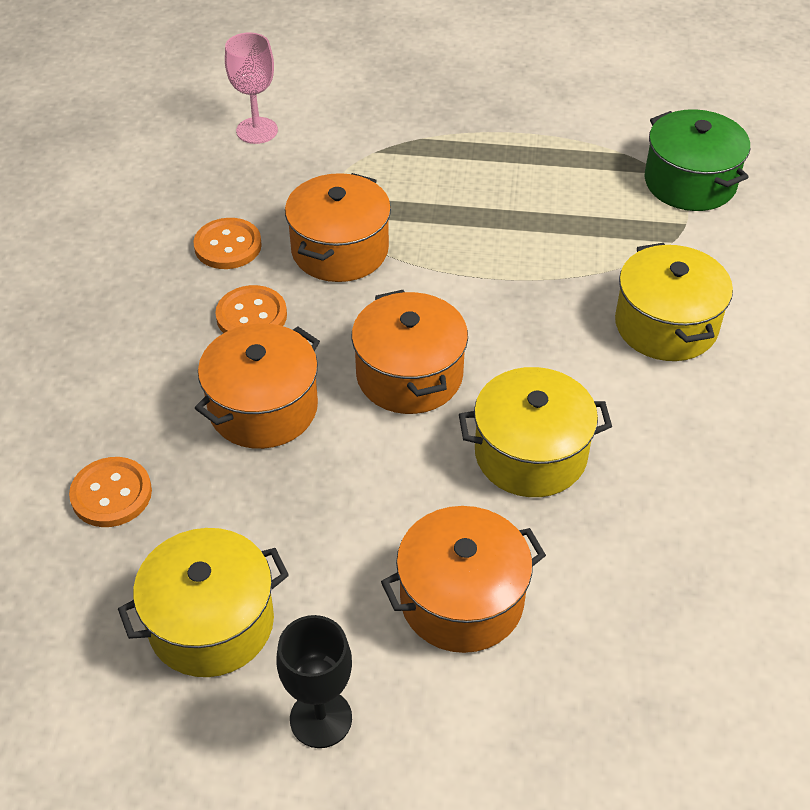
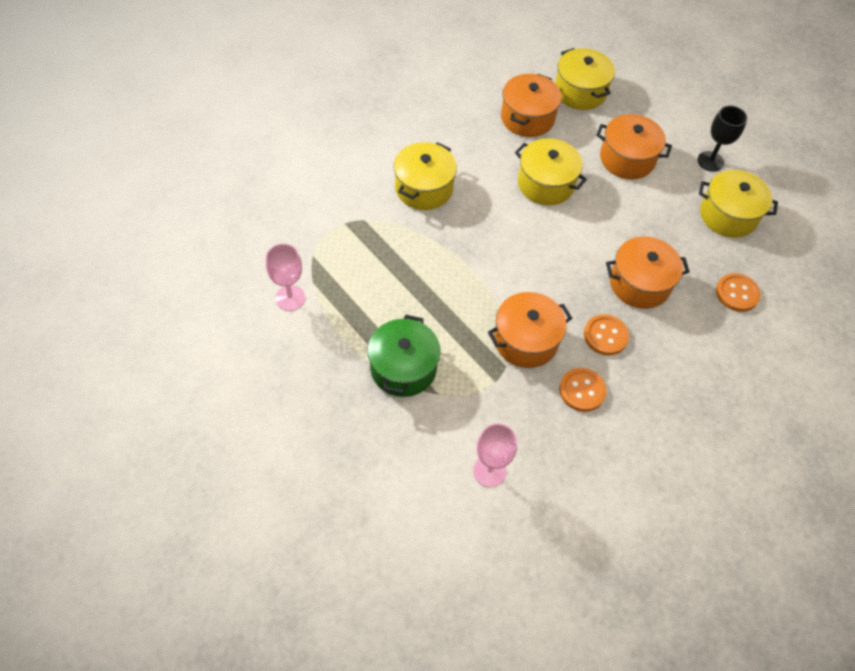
camera: 140 degrees left, 10 degrees up
(409, 375) = (560, 250): orange pot -> orange pot (527, 118)
(621, 128) = (290, 298): none -> pink goblet
(677, 681) = (580, 92): none -> yellow pot
(690, 182) = (309, 240): green pot -> green pot (403, 368)

